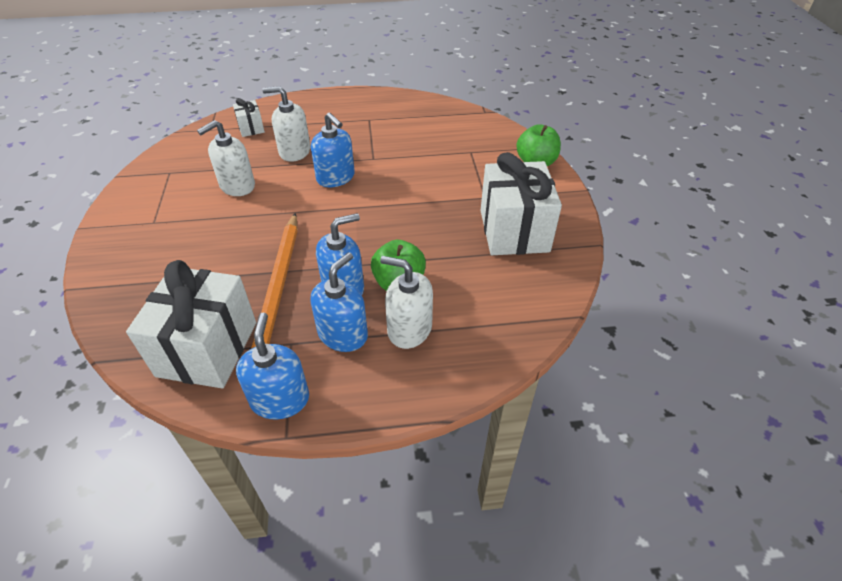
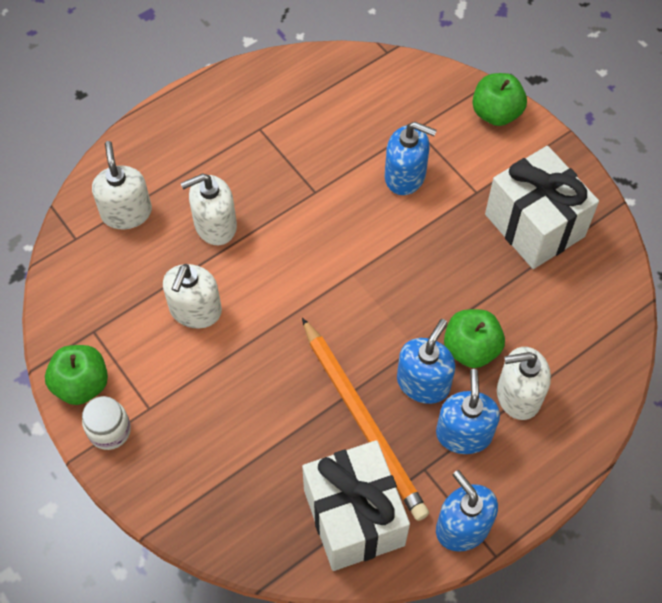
camera: 30 degrees left, 15 degrees up
(118, 223) = (109, 430): none -> white jar
(131, 194) = (82, 384): none -> green apple
(251, 128) = (126, 212): white gift -> white soap dispenser
(336, 178) = (297, 242): blue soap dispenser -> blue soap dispenser (405, 176)

